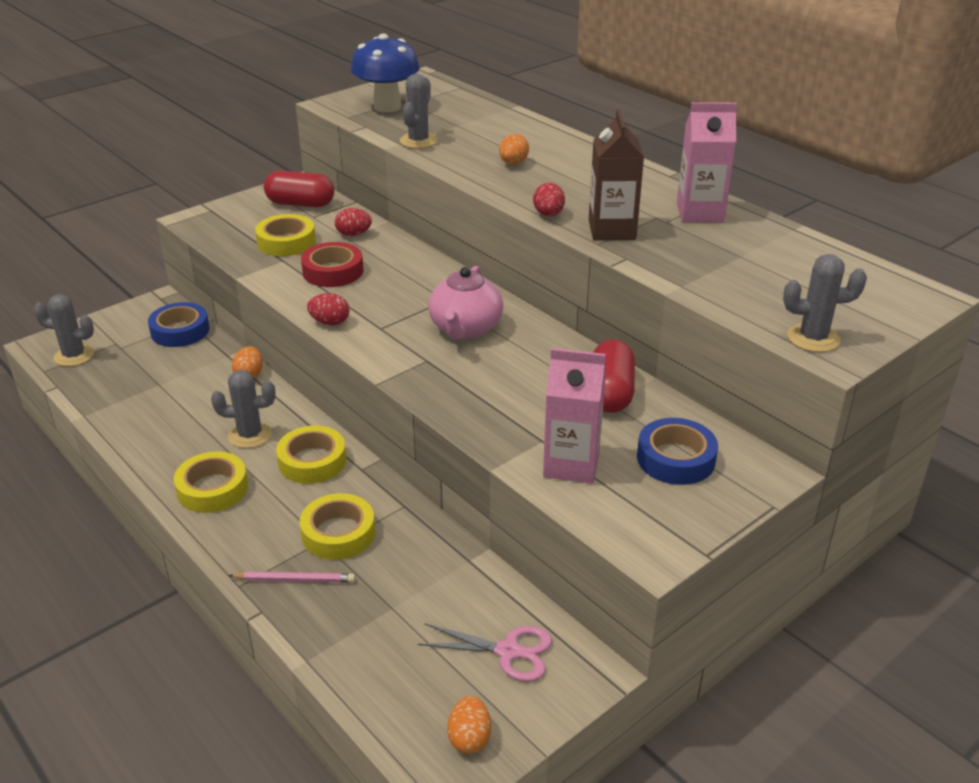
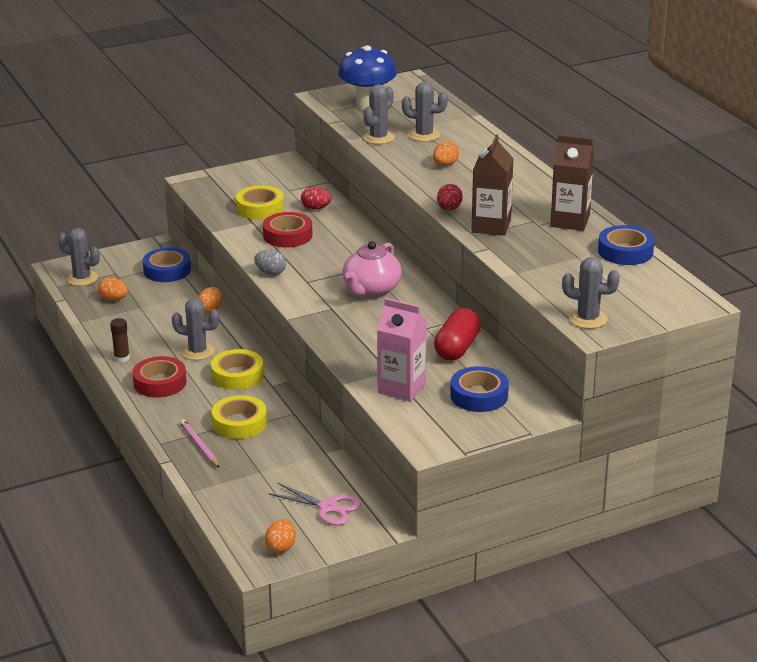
camera: 15 degrees right, 5 degrees down
(121, 378) = (114, 299): none -> orange egg
(151, 460) = (122, 358): none -> brown glue stick
(212, 489) = (160, 382): yellow tape -> red tape
(294, 579) = (199, 445): pink pencil -> pink pencil turned 135 degrees counterclockwise
(300, 204) = (283, 178): red capsule -> none
(330, 322) = (270, 273): red egg -> grey egg
(470, 133) = (424, 135): none -> grey cactus
(700, 213) = (570, 221): pink carton -> brown carton
(790, 242) = (625, 251): none -> blue tape

